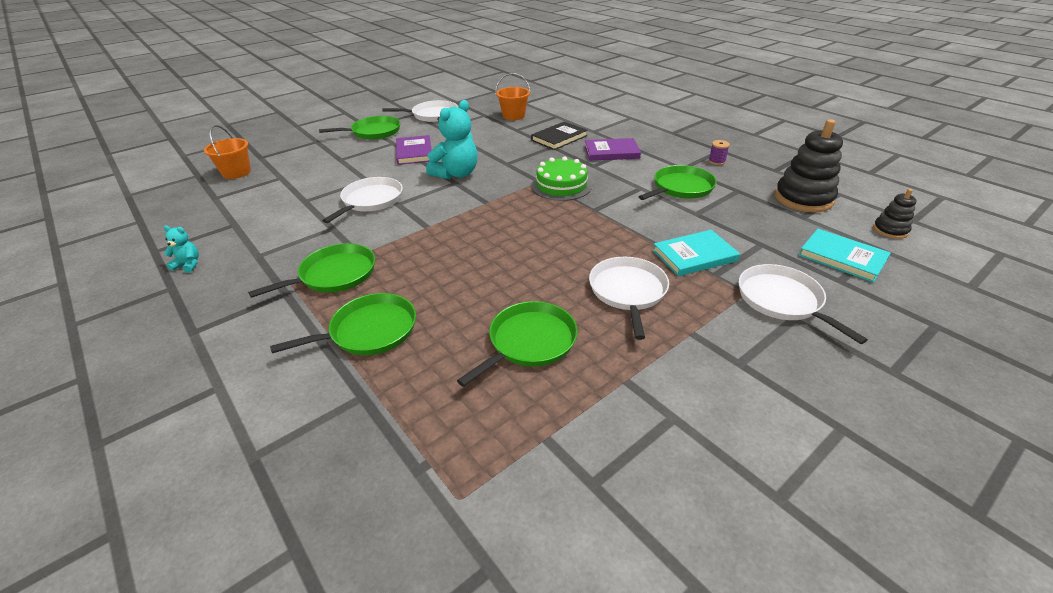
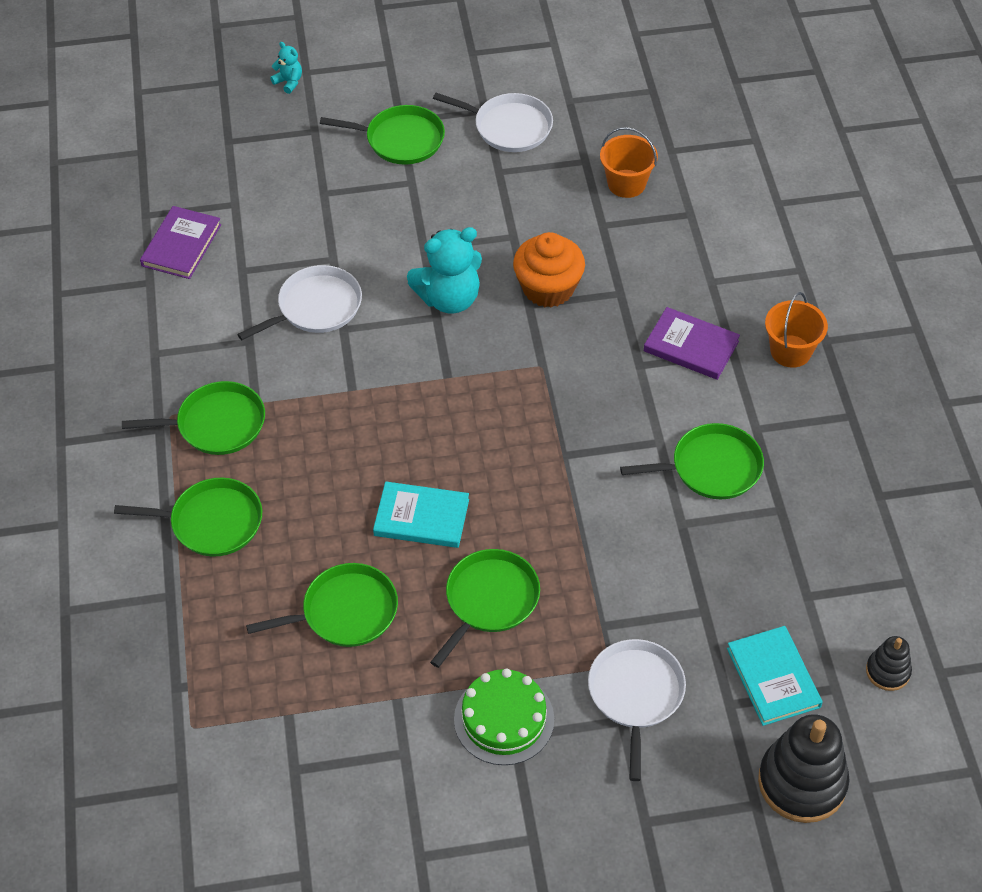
camera: 30 degrees right, 15 degrees up
(188, 265) = (83, 335): turquoise teddy bear -> turquoise teddy bear (289, 82)
(236, 172) = (187, 167): orange bucket -> orange bucket (790, 351)
(414, 152) = (426, 220): purple book -> purple book (181, 245)
(511, 155) = (548, 288): none -> orange cupcake
(559, 138) = (646, 276): black book -> none
(561, 185) = (563, 388): green cake -> green cake (504, 719)
(628, 292) = (489, 600): white pan -> green pan
(694, 255) = (609, 588): turquoise book -> turquoise book (421, 517)
(716, 161) = (818, 438): purple spool -> none
(803, 198) = (848, 567): black stacking toy -> black stacking toy (802, 782)

